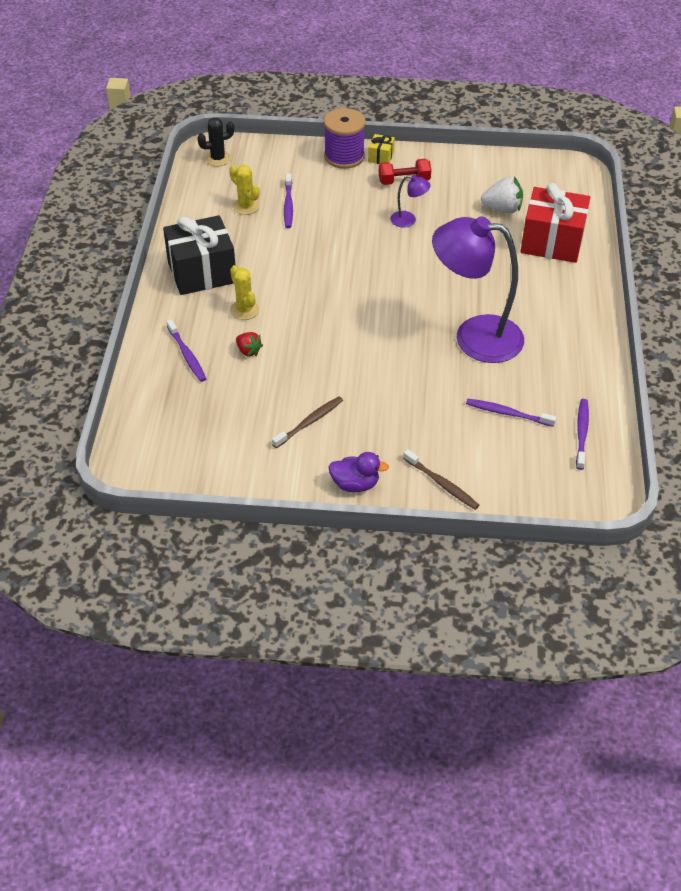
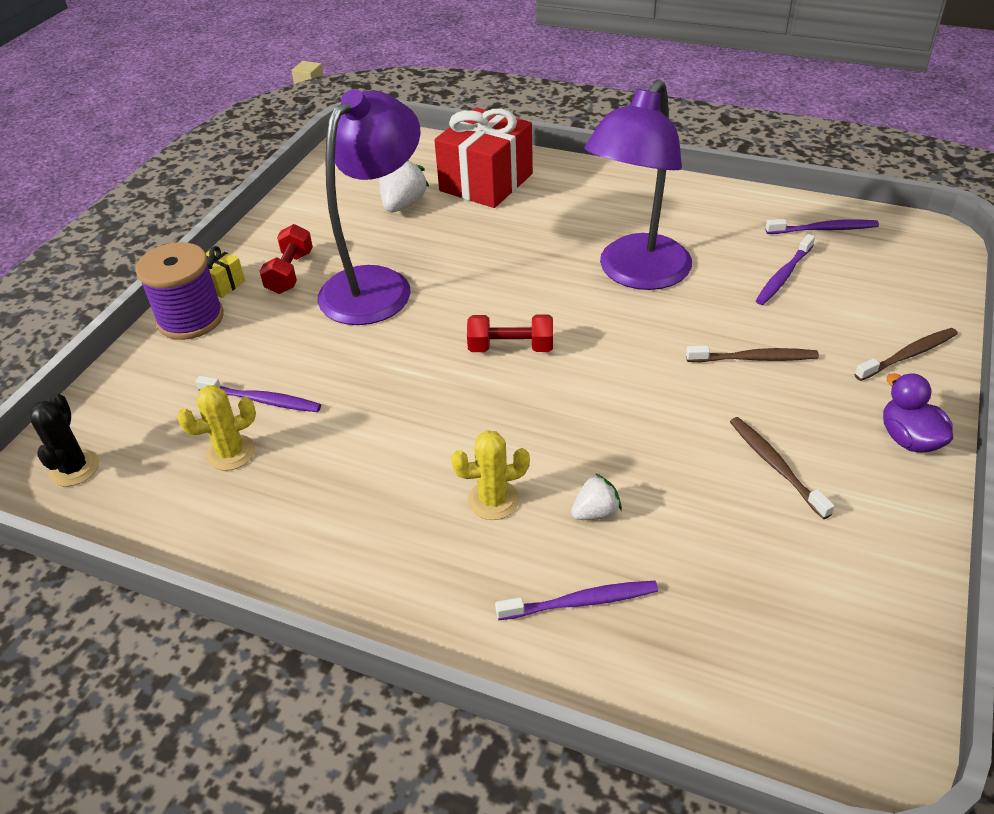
camera: 70 degrees left, 5 degrees down
(202, 272) = (369, 543): black gift -> none
(248, 351) = (595, 512): red strawberry -> white strawberry
(355, 484) = (909, 439): purple duck -> purple duck turned 45 degrees counterclockwise
(371, 291) = (511, 348): none -> red dumbbell
(406, 405) = (754, 358): none -> brown toothbrush
(408, 220) = (377, 284): purple lamp -> purple lamp, size x2.42
(581, 433) = (824, 229): purple toothbrush -> purple toothbrush turned 150 degrees clockwise

